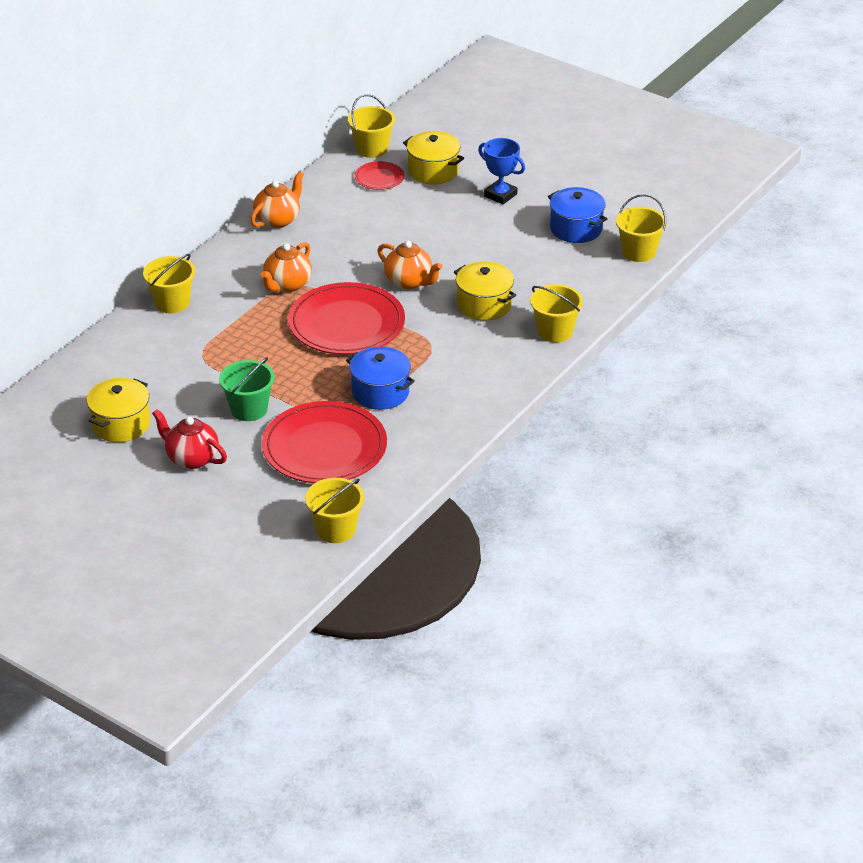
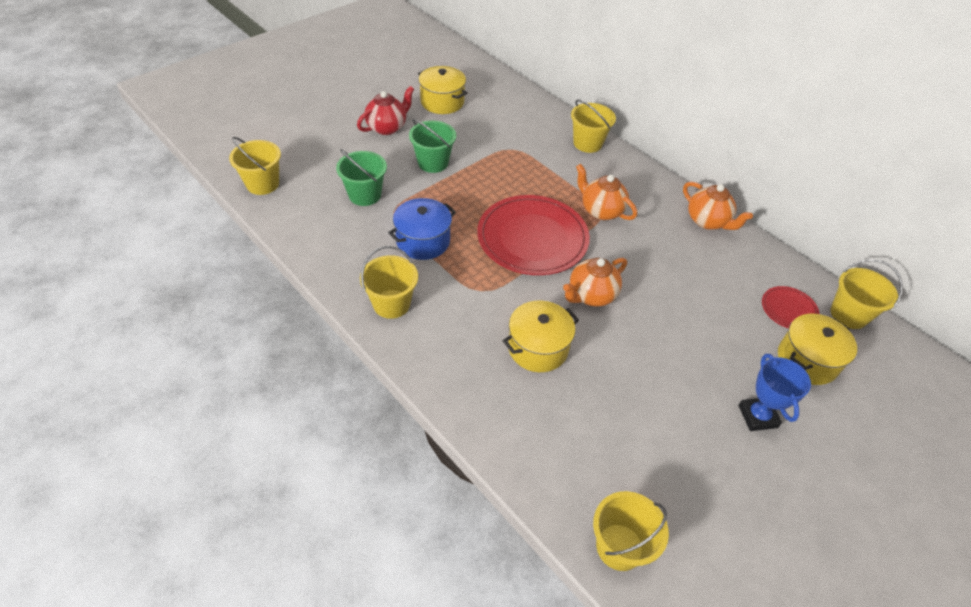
camera: 100 degrees right, 10 degrees up
(324, 447) = (365, 195): red plate -> green bucket
(500, 195) = (757, 416): blue trophy -> blue trophy turned 60 degrees counterclockwise
(555, 331) = (472, 401): yellow bucket -> yellow bucket (391, 304)
(576, 229) = (680, 482): blue pot -> none

